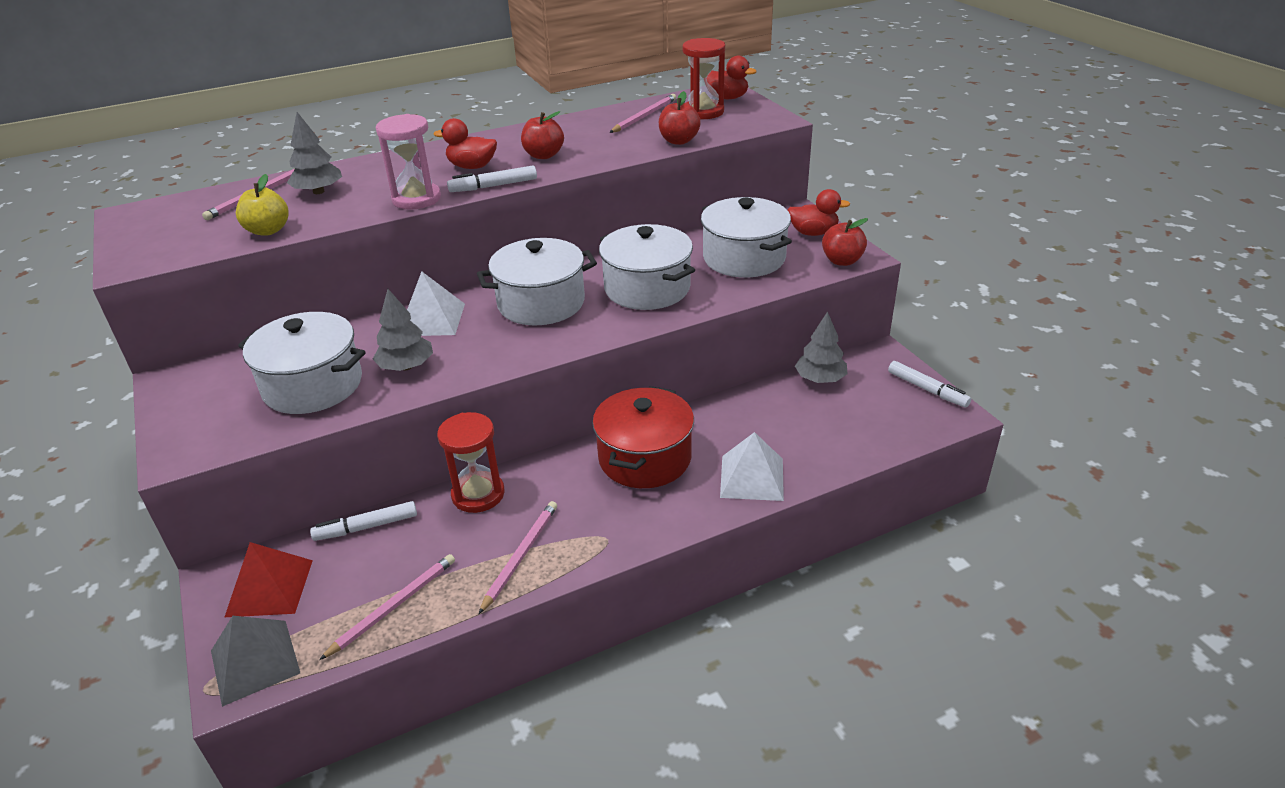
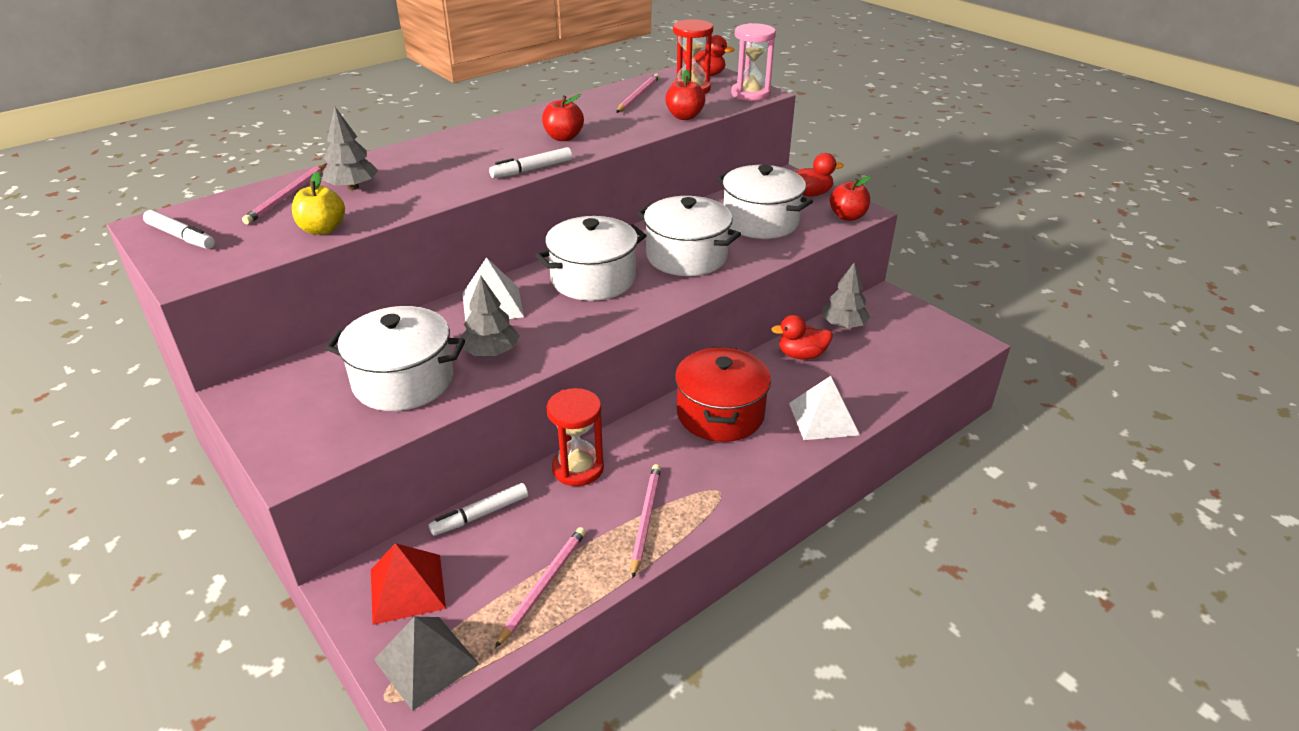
camera: 15 degrees left, 0 degrees up
(416, 199) = (461, 187): pink hourglass -> pink hourglass (750, 94)
(472, 167) = (498, 152): red duck -> red duck (801, 355)
(927, 389) = (936, 324): white marker -> white marker (181, 236)

